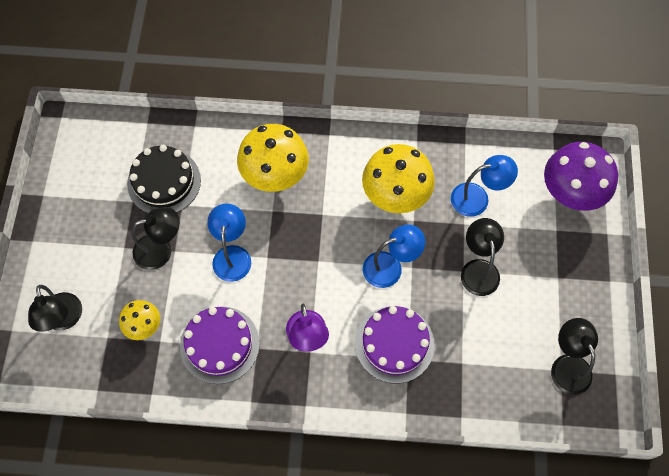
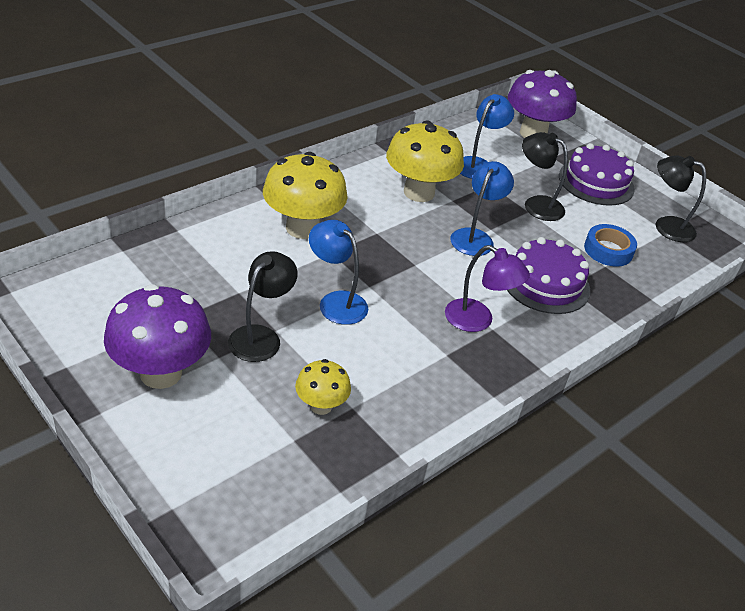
camera: 50 degrees left, 25 degrees down
(64, 320) = (226, 457): black lamp -> none
(84, 236) = (161, 373): none -> purple mushroom
(164, 182) = (198, 285): black cake -> none
(219, 344) = (411, 373): purple cake -> purple cake (596, 182)
(483, 351) = (608, 250): none -> blue tape

